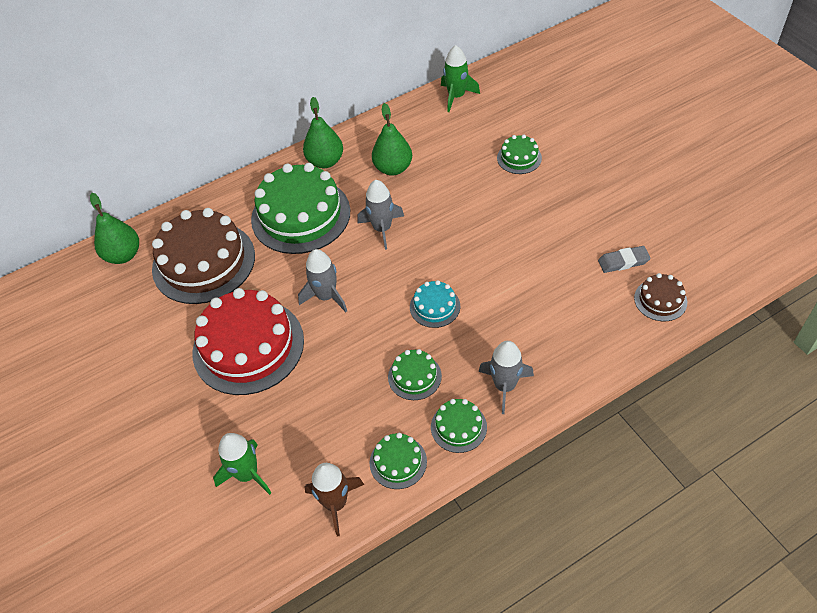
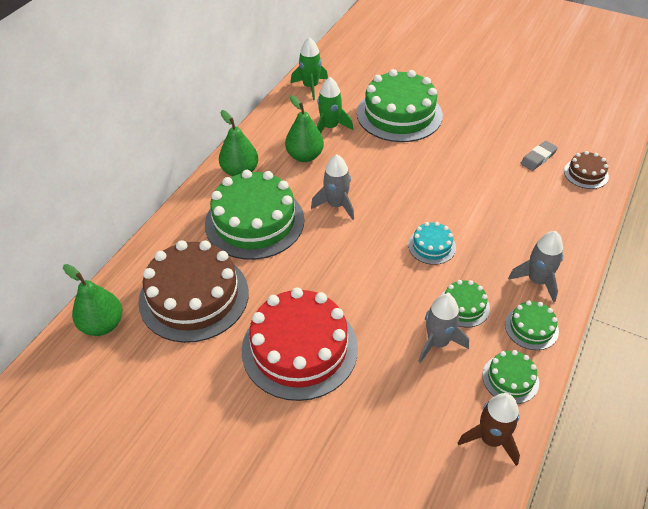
camera: 35 degrees left, 5 degrees down
(247, 474) = (394, 458): green rocket -> green rocket (330, 127)
(326, 296) = (335, 277): grey rocket -> grey rocket (437, 342)
(519, 158) = (399, 114): green cake -> green cake, size x2.17

